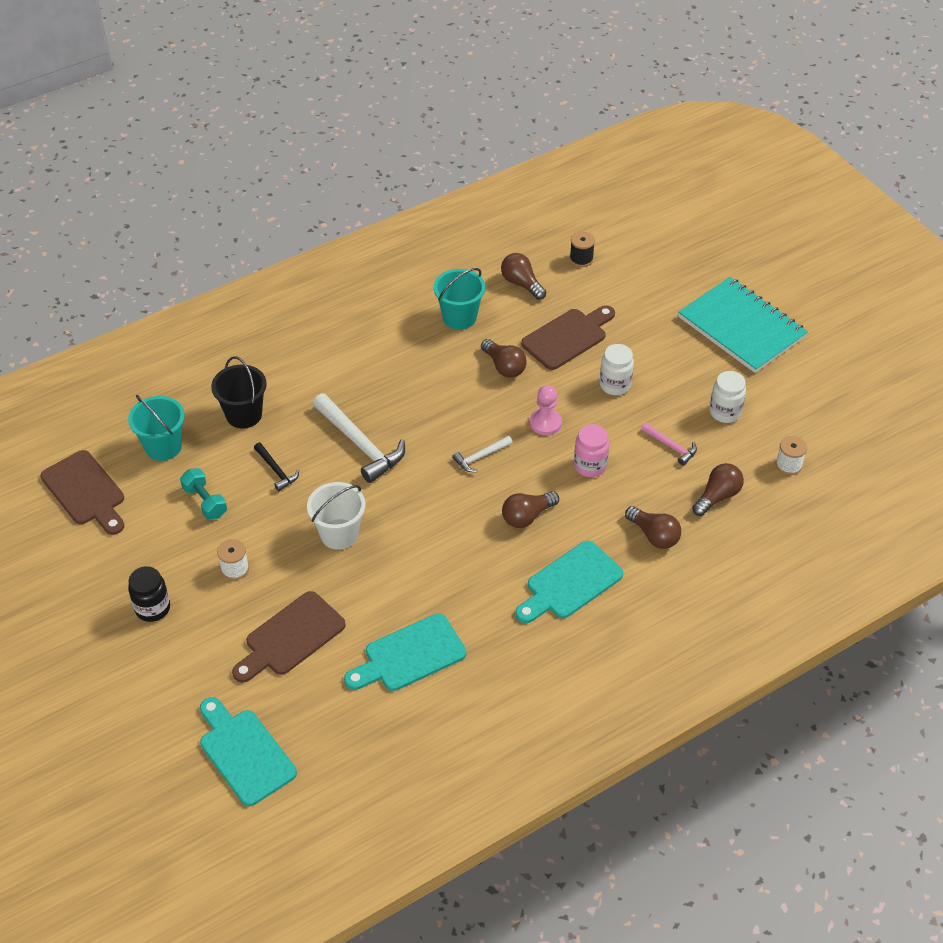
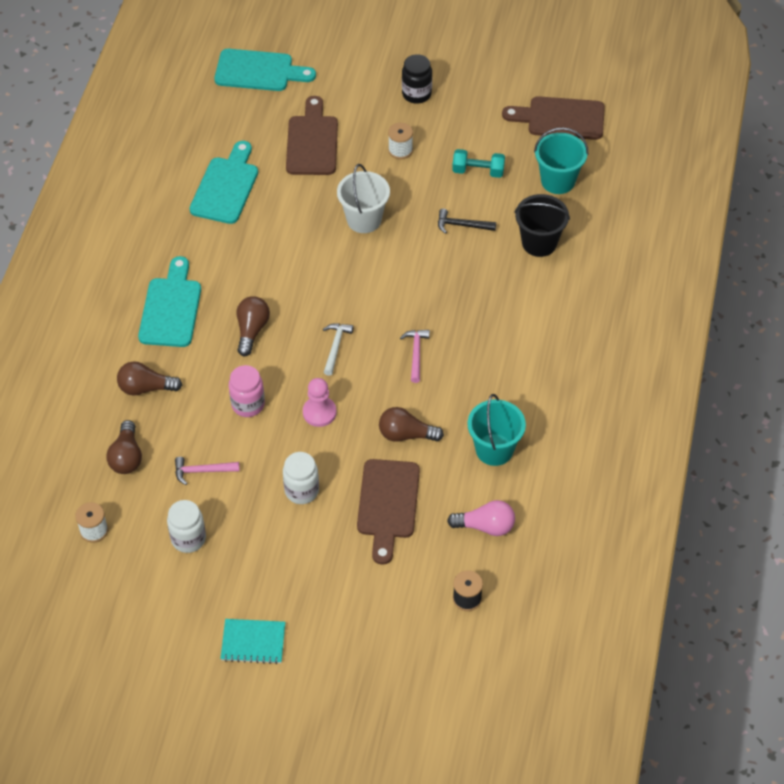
camera: 135 degrees right, 5 degrees up
(360, 444) = (431, 287): white hammer -> none
(431, 409) = (416, 353): none -> pink hammer
(521, 284) = (485, 526): brown light bulb -> pink light bulb
(741, 327) = (253, 642): turquoise notebook -> turquoise notebook, size x0.49

